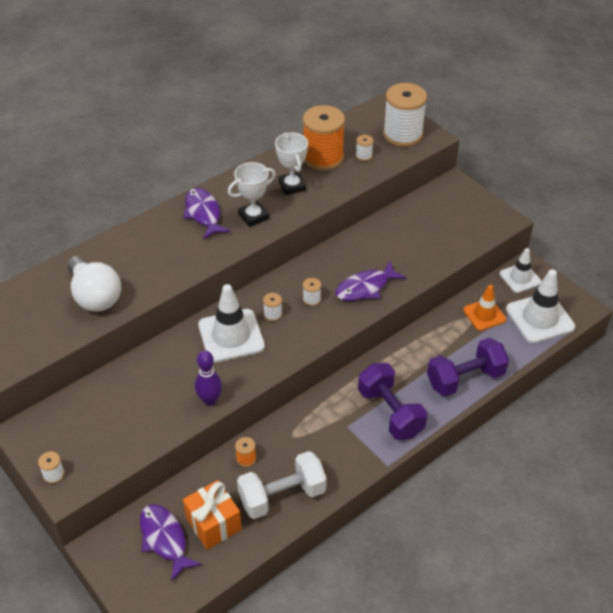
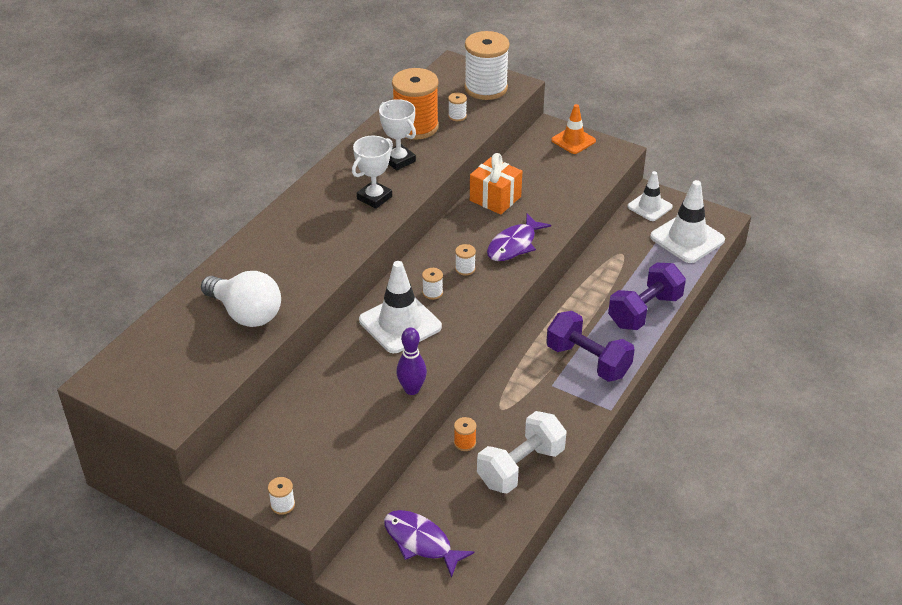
camera: 20 degrees left, 5 degrees down
(203, 214) = (319, 207): purple fish -> none
(213, 524) = (464, 512): orange gift -> orange gift (495, 198)
(484, 315) = (632, 248): orange traffic cone -> orange traffic cone (573, 140)

